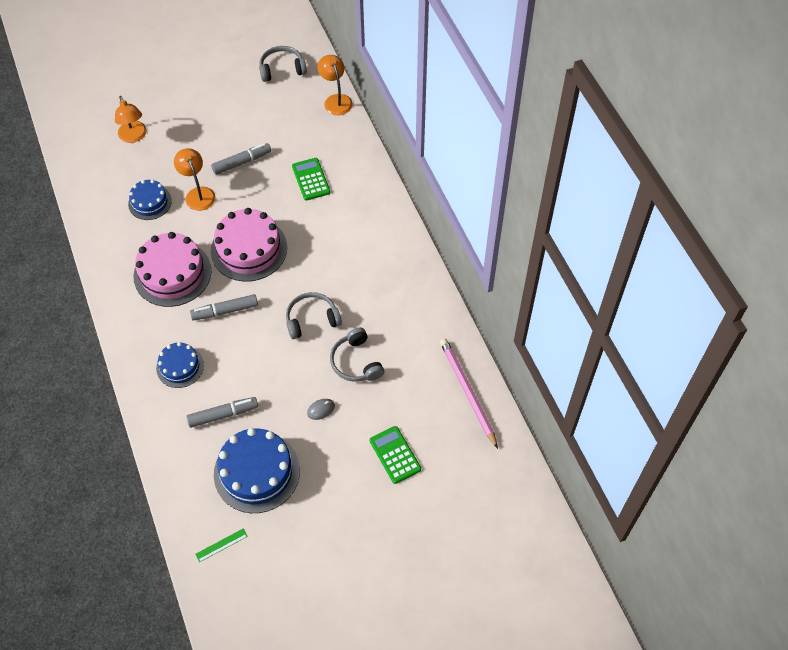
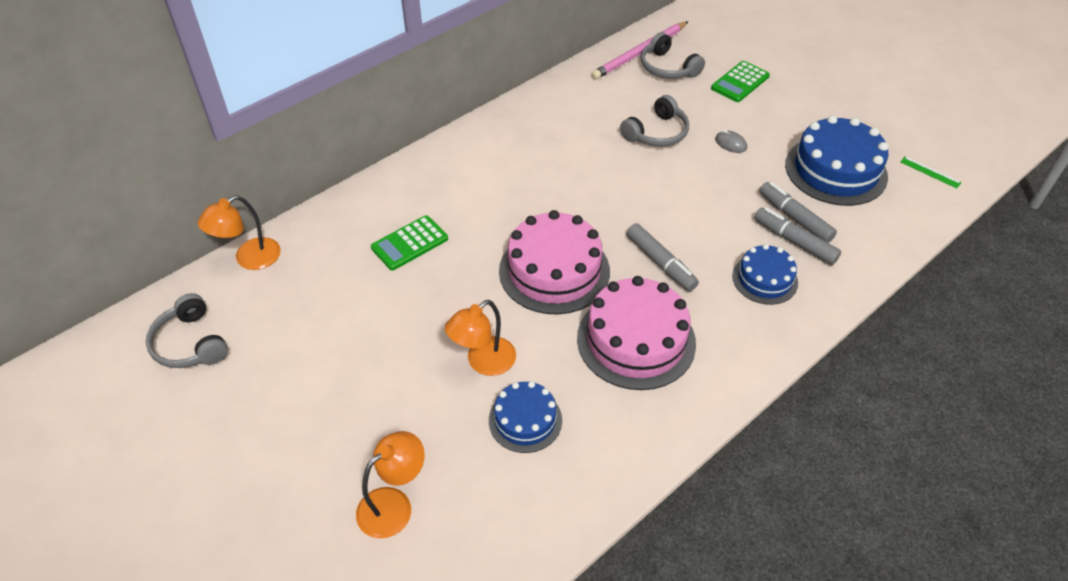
camera: 110 degrees left, 10 degrees down
(242, 162) = (404, 330): grey marker -> grey marker (794, 242)
(311, 319) = (625, 181): grey headphones -> grey headphones (667, 68)

